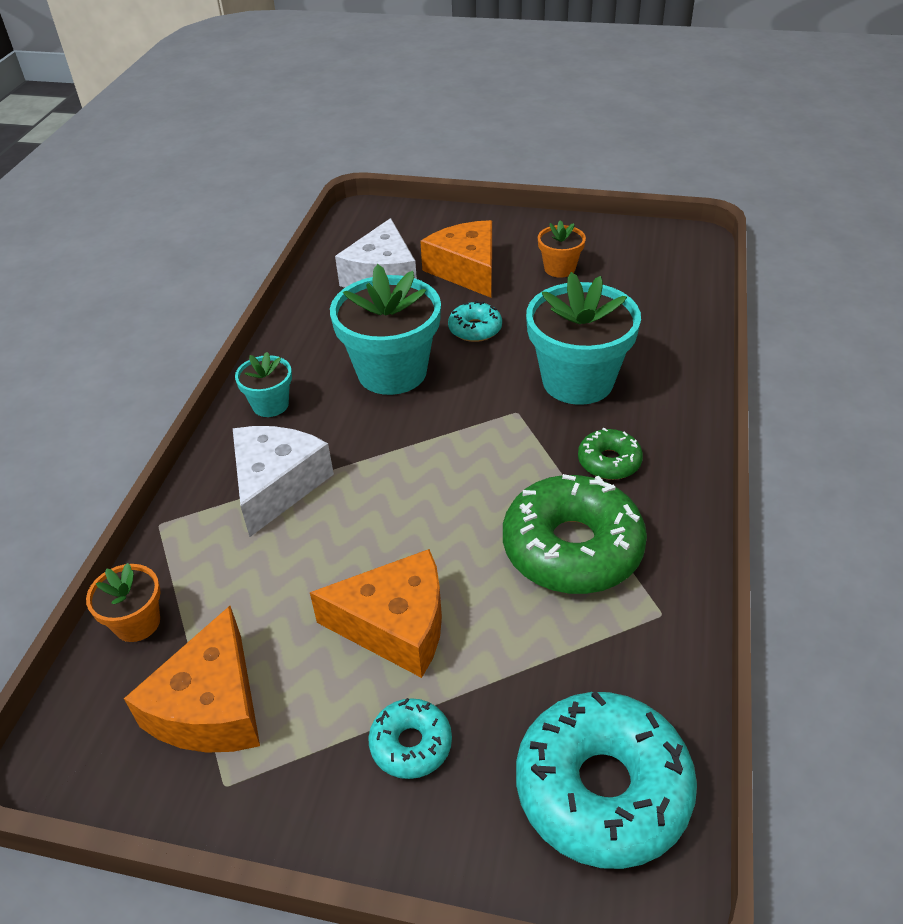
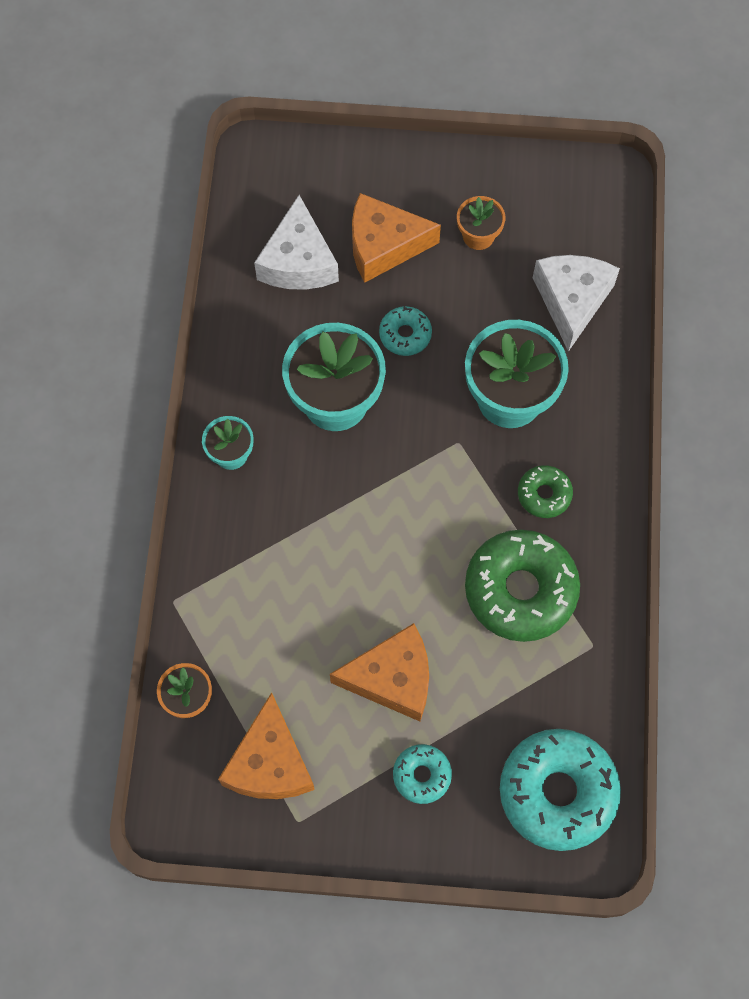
camera: 10 degrees left, 25 degrees up
(277, 485) = (262, 549): white cheese -> white cheese (572, 301)
(466, 270) = (384, 245): orange cheese -> orange cheese turned 60 degrees counterclockwise

